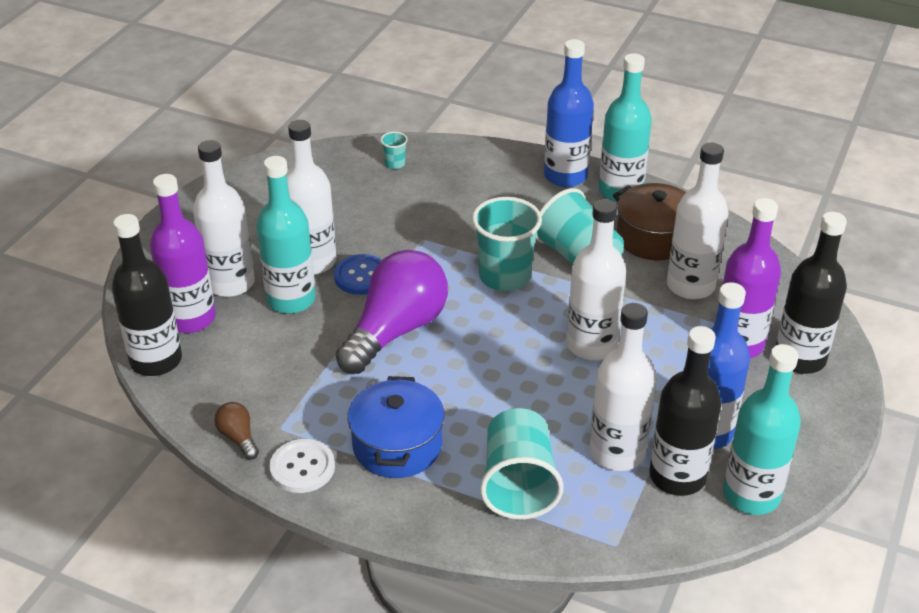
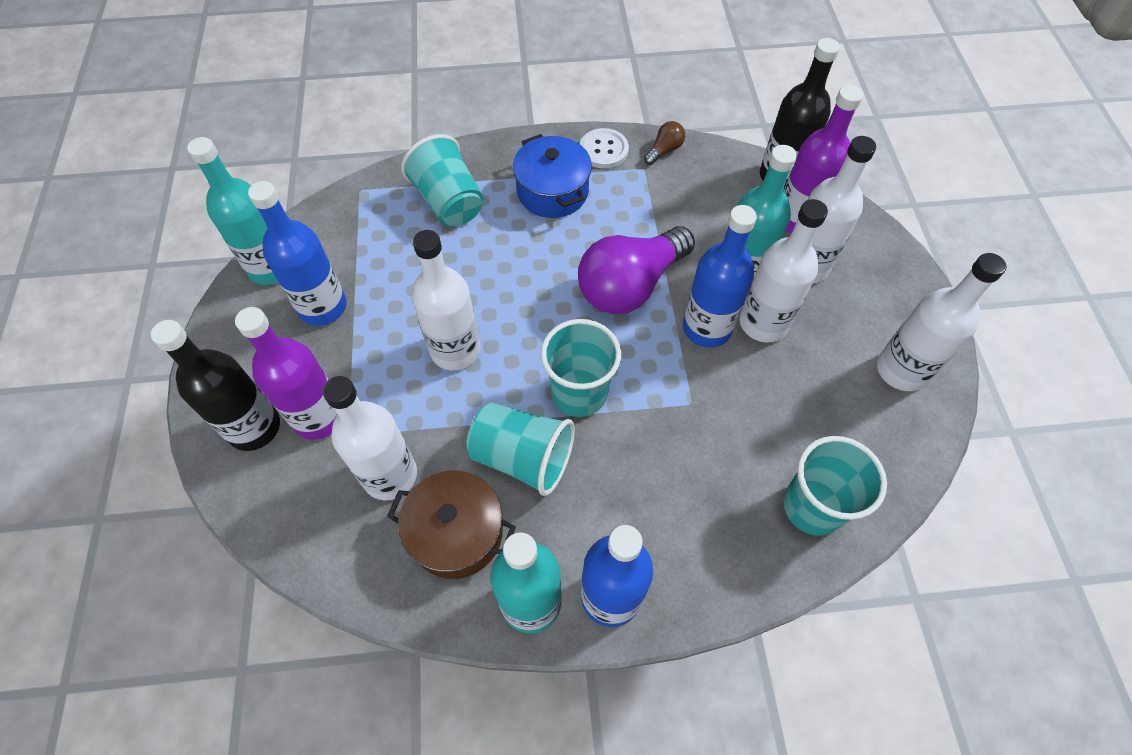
camera: 150 degrees right, 20 degrees up
(238, 437) = (664, 150): brown light bulb -> brown light bulb turned 75 degrees counterclockwise
(361, 276) = (707, 328): blue button -> blue bottle
(395, 164) = (812, 507): turquoise cup -> turquoise cup, size x2.25
(396, 330) = (630, 285): purple light bulb -> purple light bulb turned 45 degrees clockwise
(617, 452) = (388, 257): white bottle -> white bottle (901, 370)
(677, 476) = (333, 258): black bottle -> none

